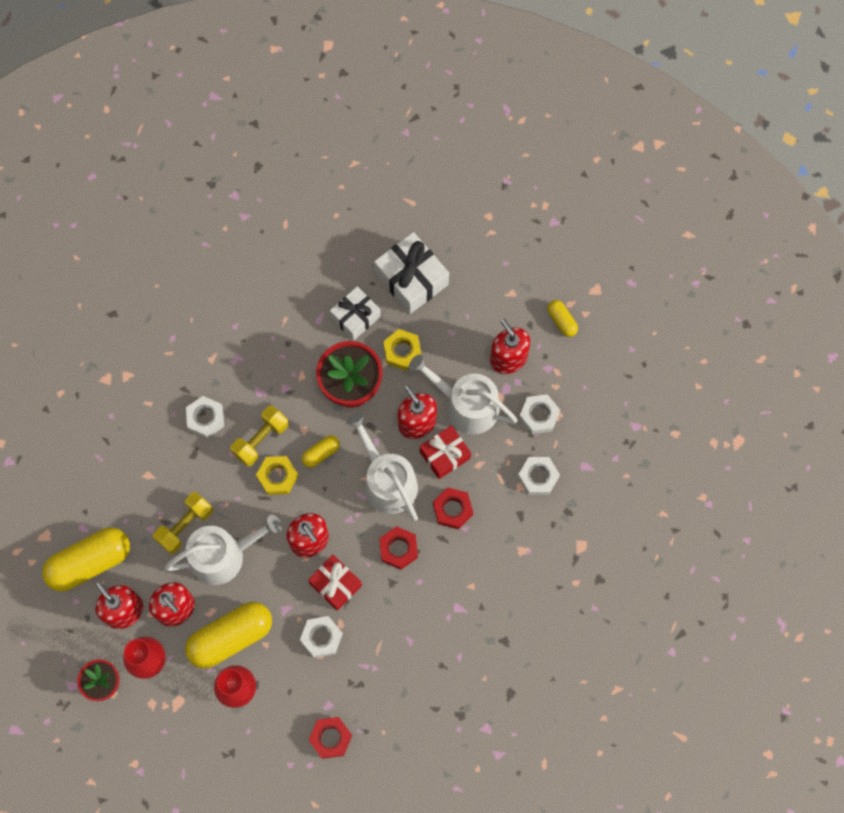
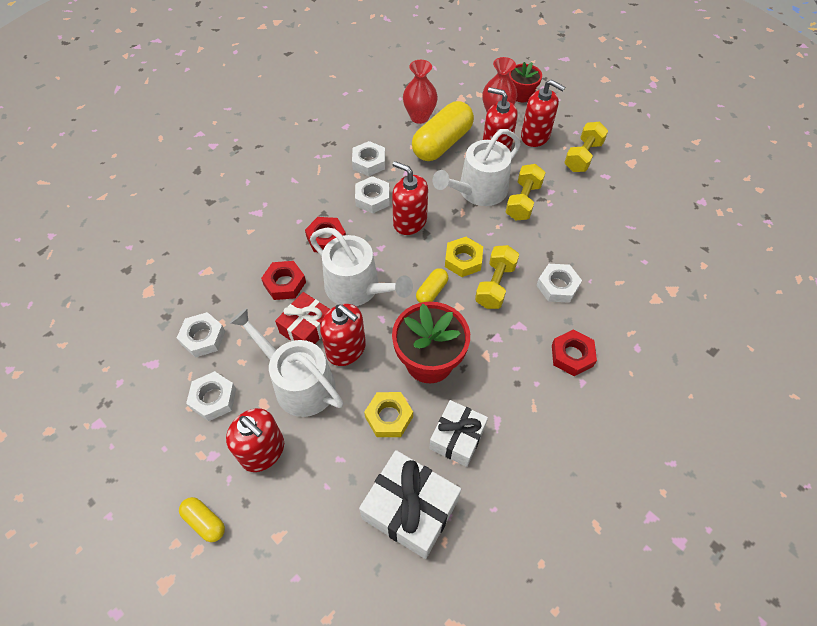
camera: 160 degrees right, 15 degrees down
(90, 563) = (583, 156): yellow capsule -> yellow dumbbell
(330, 738) = (335, 110): red nut -> red nut (572, 355)
(335, 584) = (372, 198): red gift -> white nut
(466, 405) = (298, 383): white watering can -> white watering can turned 150 degrees counterclockwise

